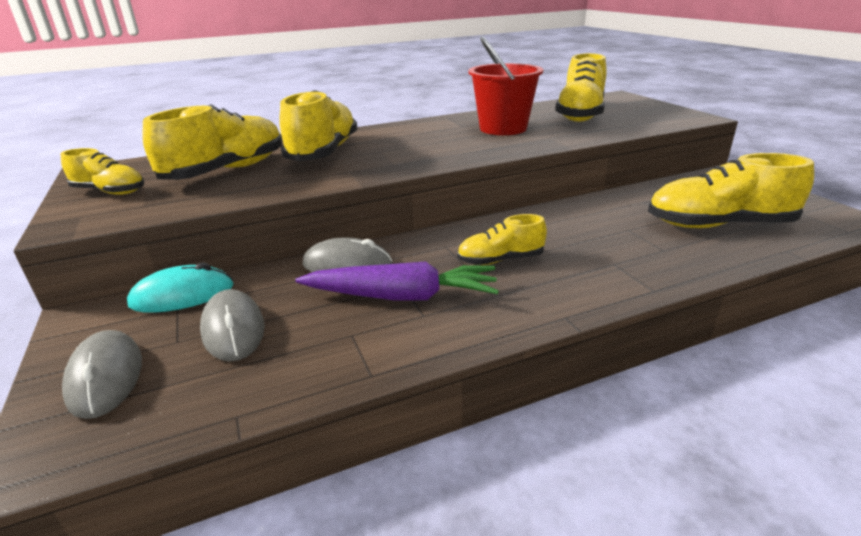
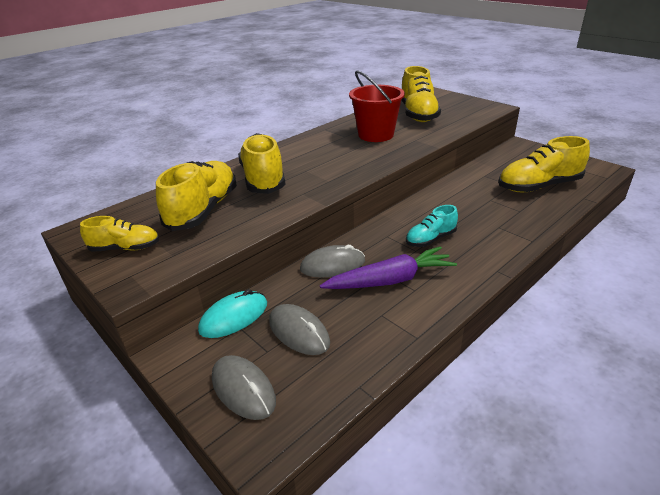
camera: 20 degrees left, 5 degrees up
(500, 260) = (430, 239): yellow shoe -> turquoise shoe

